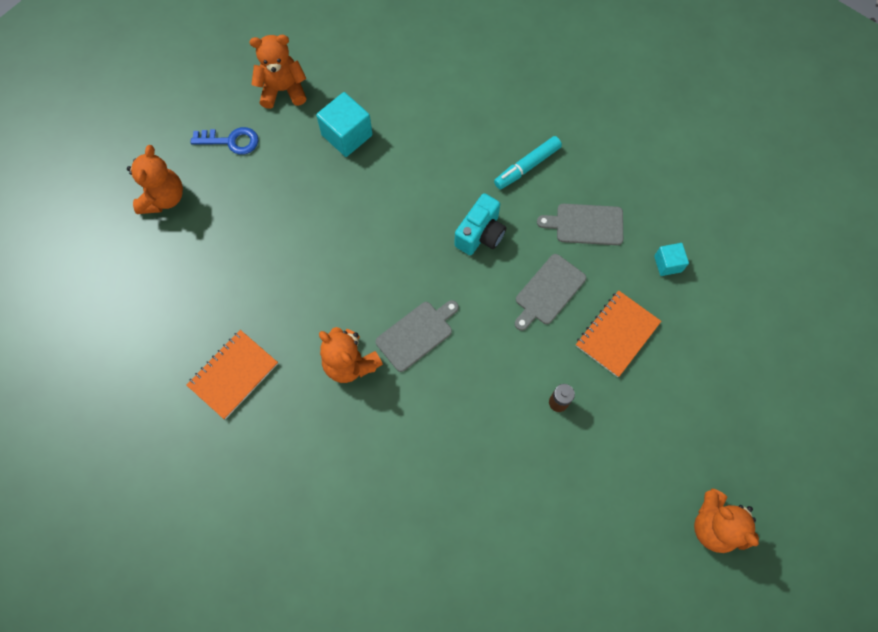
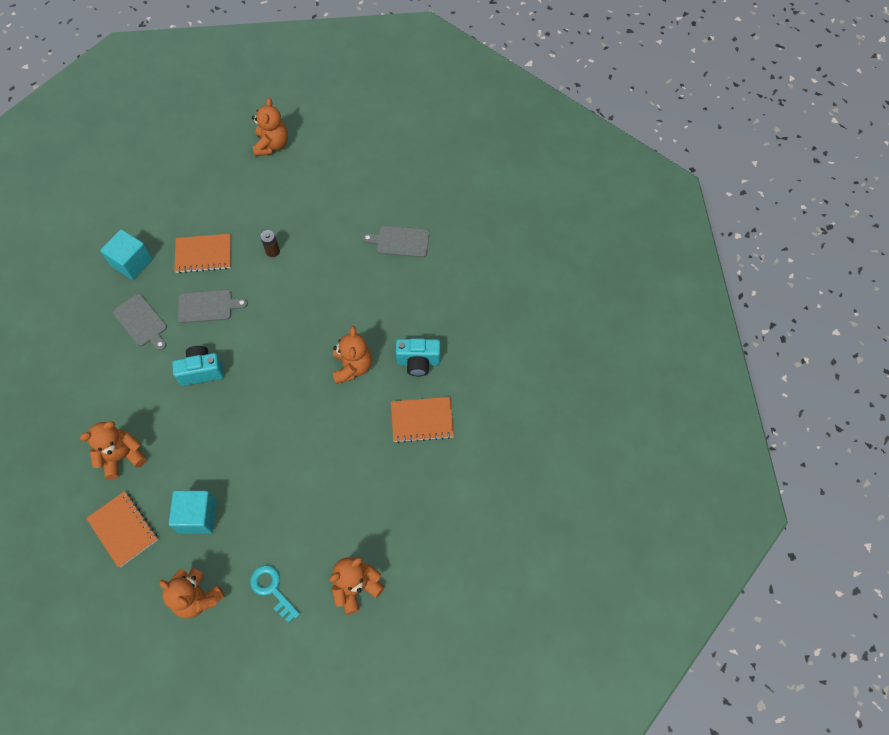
camera: 135 degrees left, 5 degrees down
(231, 141) = (272, 589): blue key -> turquoise key
(291, 427) = (418, 362): none -> turquoise camera
(393, 80) = (123, 529): none -> orange notebook
(416, 334) = (301, 349): grey cutting board -> grey cutting board (400, 241)
(459, 120) = (122, 456): none -> orange teddy bear
(527, 166) = (125, 386): turquoise marker -> none
(667, 264) = (132, 262): turquoise cube -> turquoise cube, size x1.71

